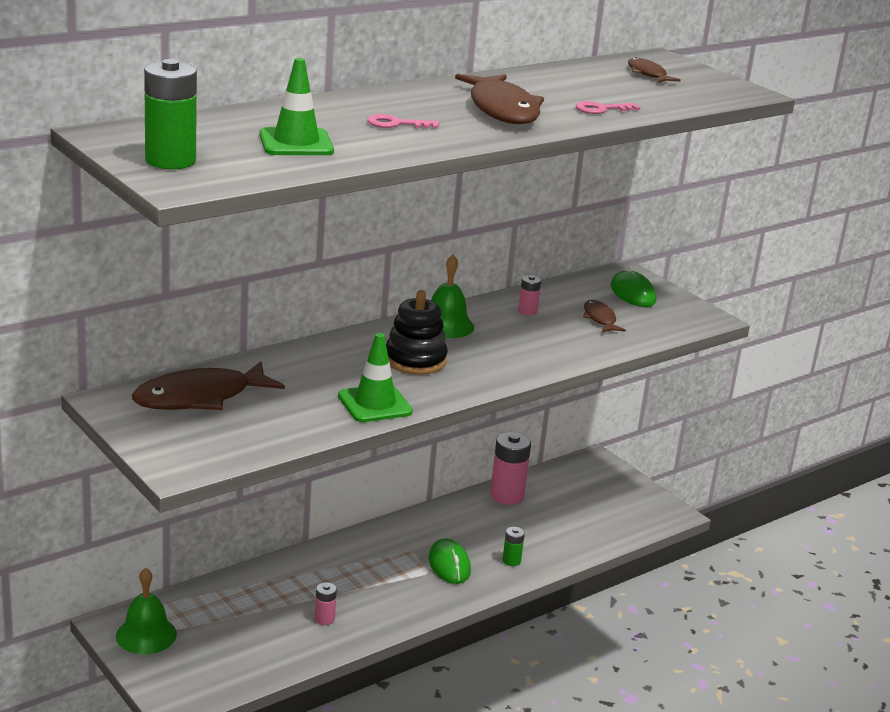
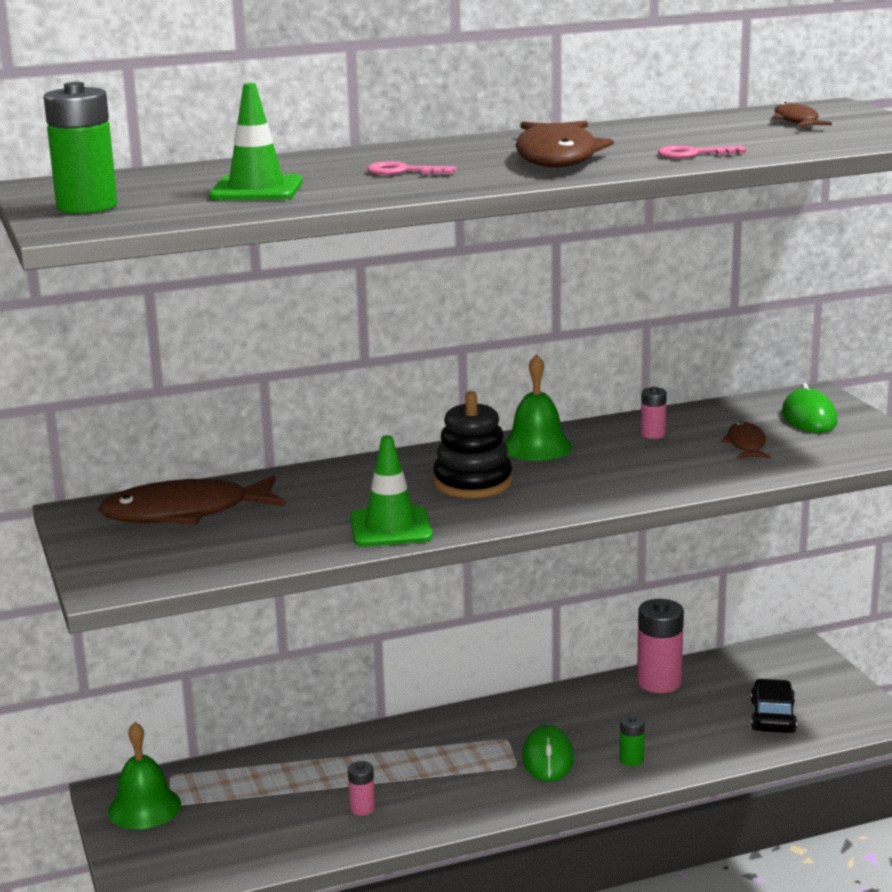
camera: 20 degrees right, 5 degrees down
(599, 518) = (772, 717): none -> black car

